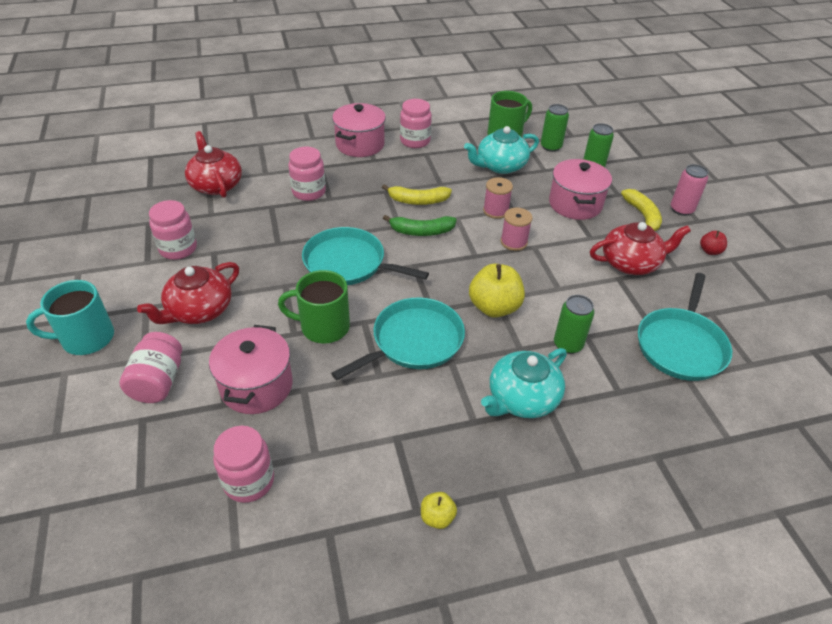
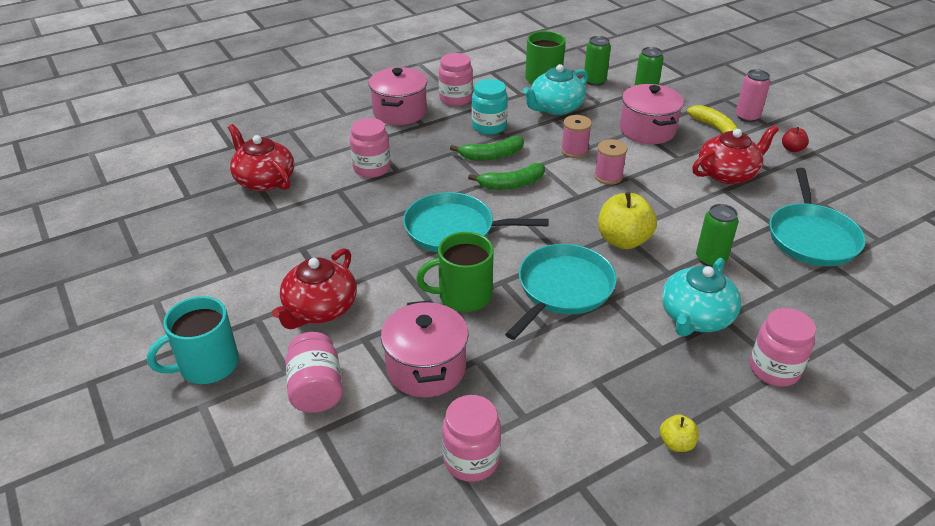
camera: 15 degrees left, 5 degrees down
(178, 249) = (259, 252): pink jar -> pink jar (774, 369)
(418, 201) = (491, 155): yellow banana -> green banana
(430, 173) = (489, 126): none -> turquoise jar

